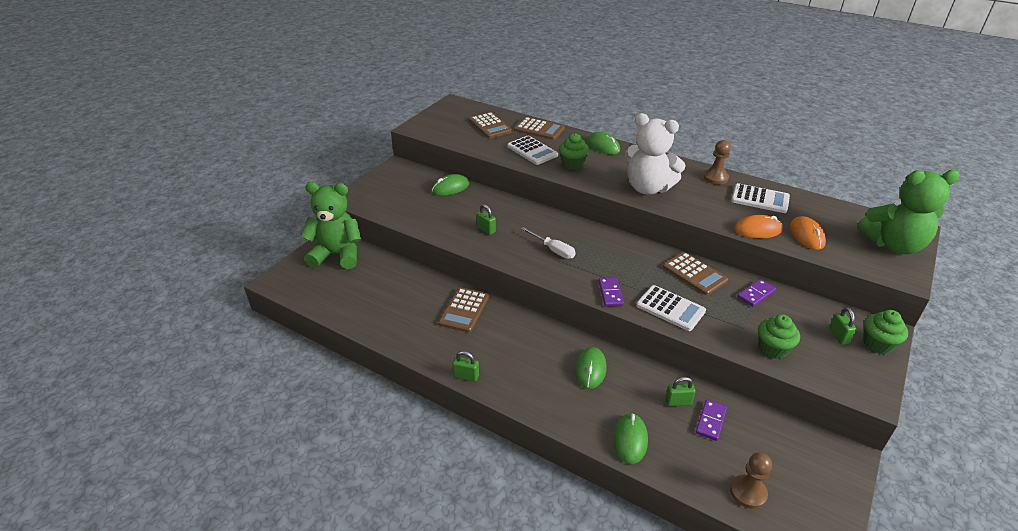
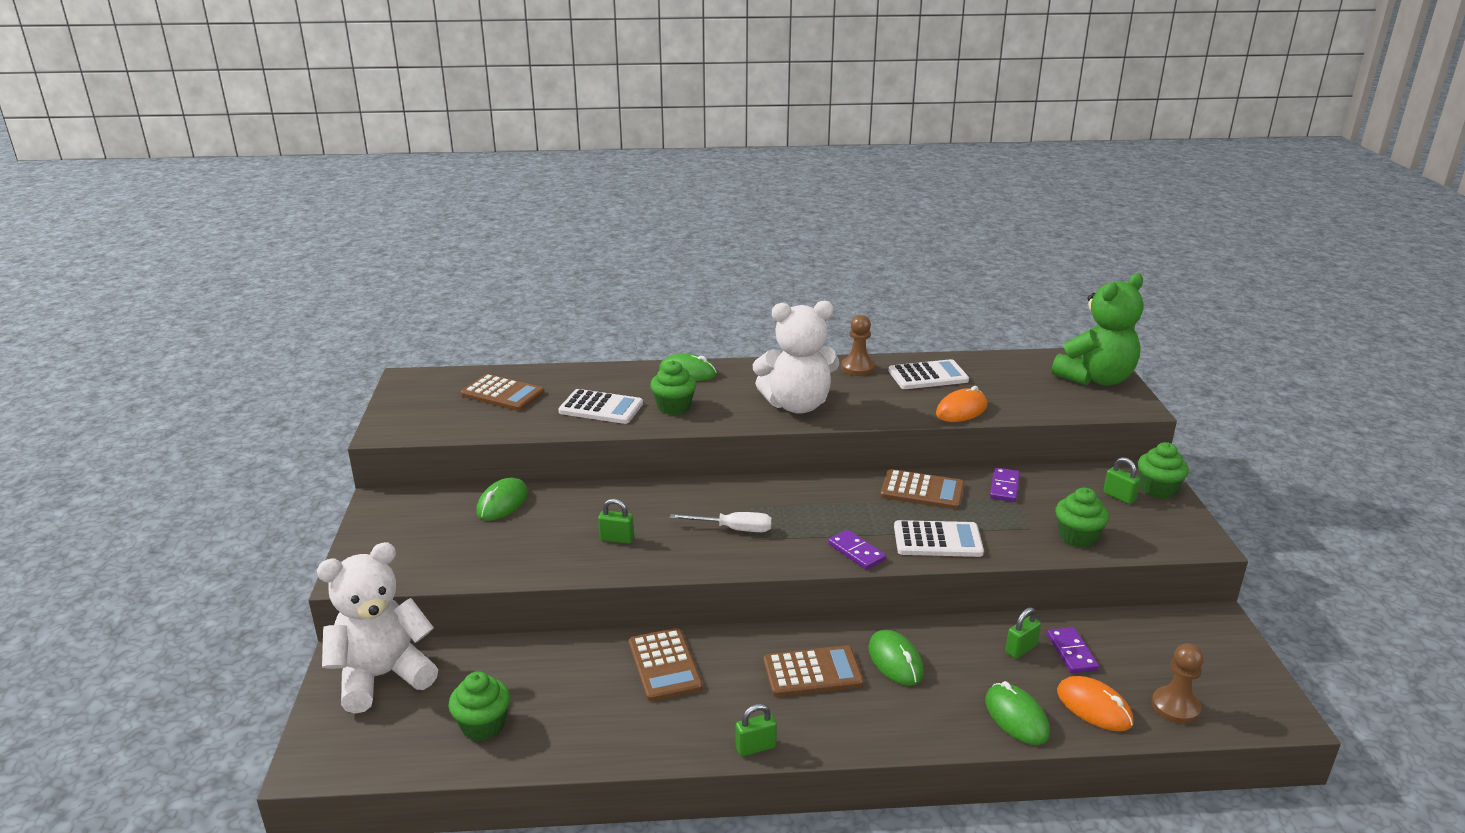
camera: 35 degrees left, 10 degrees down
(337, 254) = (382, 676): green teddy bear -> white teddy bear
(355, 299) = (483, 725): none -> green cupcake
(539, 129) = (579, 377): brown calculator -> brown calculator (812, 672)
(806, 235) = (1012, 398): orange mouse -> orange mouse (1094, 707)

